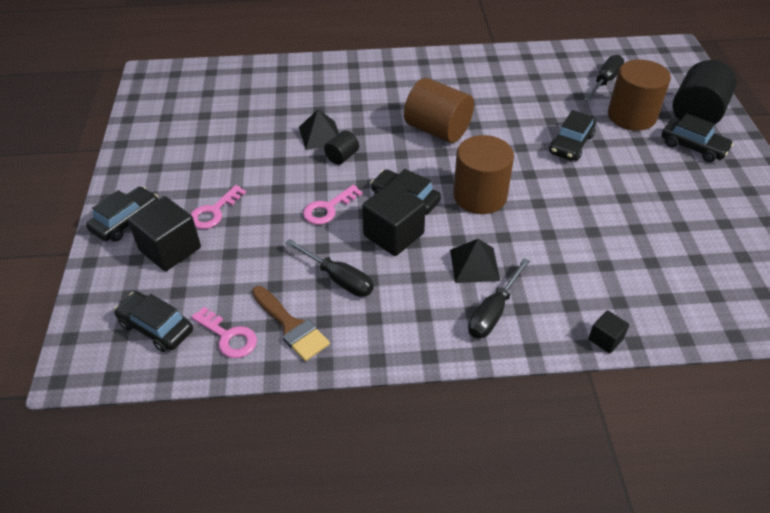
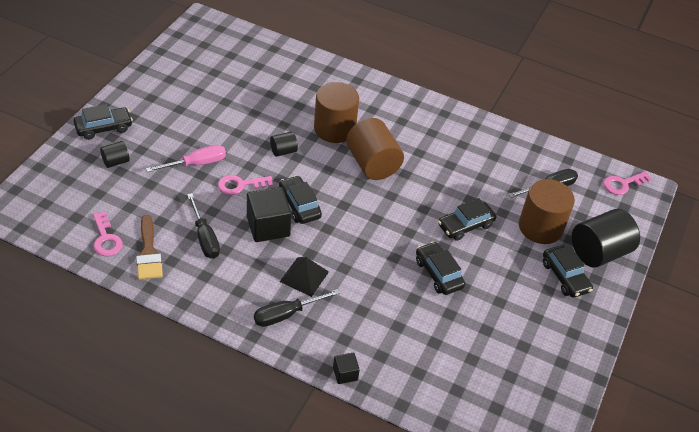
camera: 25 degrees right, 0 degrees up
(156, 327) = (68, 210): black car -> black car (438, 274)
(170, 249) = (116, 162): black cube -> black cylinder
(214, 212) = (163, 149): pink key -> pink key (622, 184)
(263, 209) = (196, 164): none -> pink screwdriver
(320, 135) = (282, 126): black pyramid -> none
(480, 196) = (355, 230): brown cylinder -> brown cylinder (334, 129)

